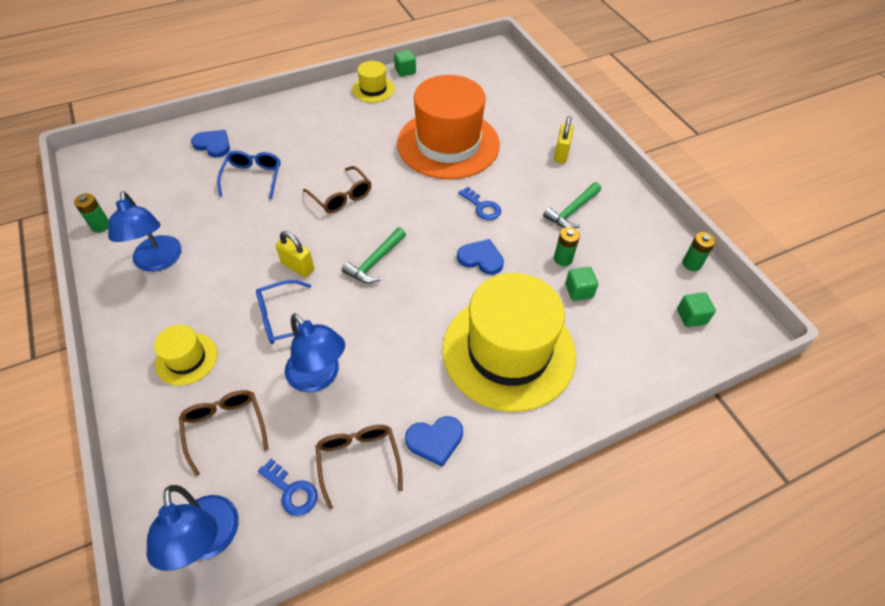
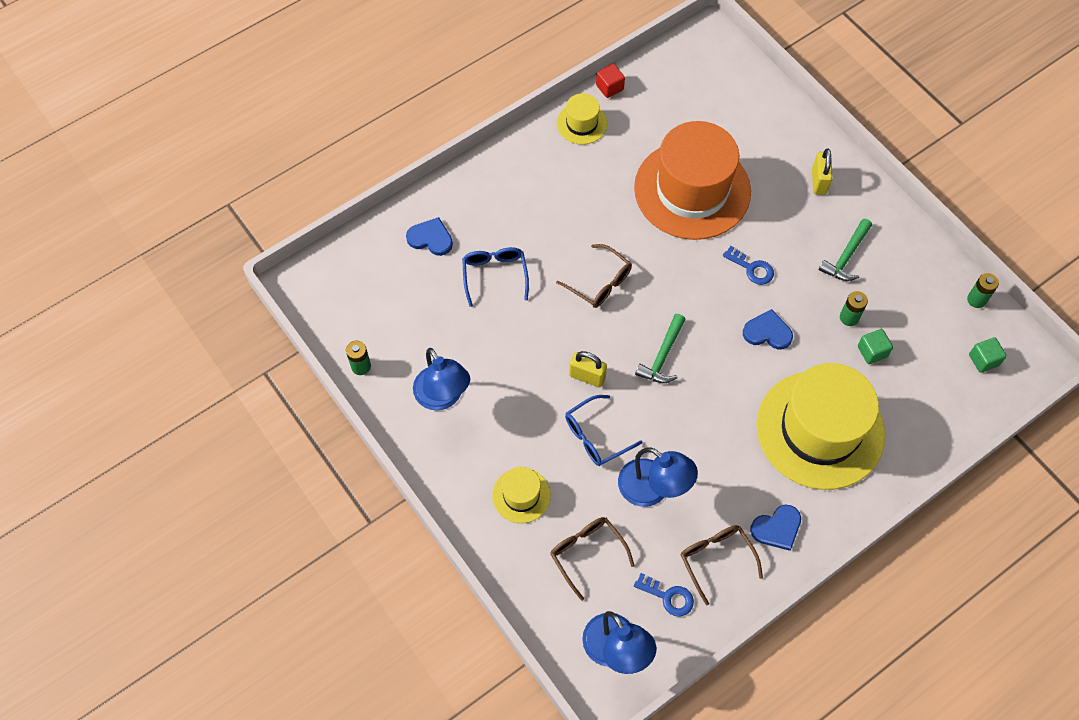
camera: 10 degrees left, 10 degrees up
(405, 71) = (609, 87): green cube -> red cube

